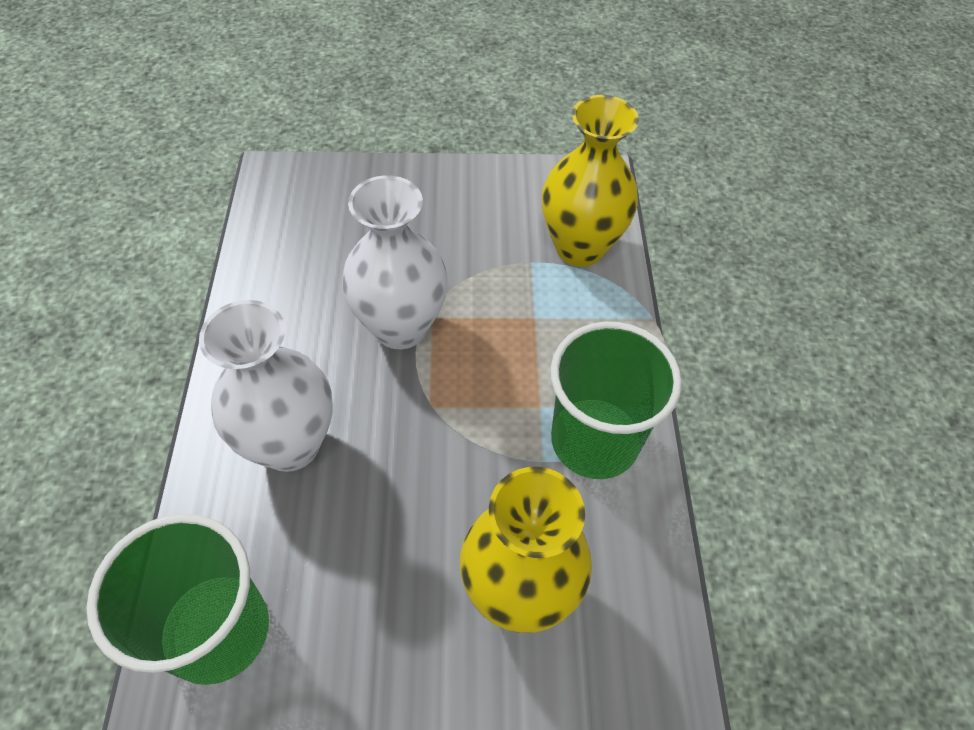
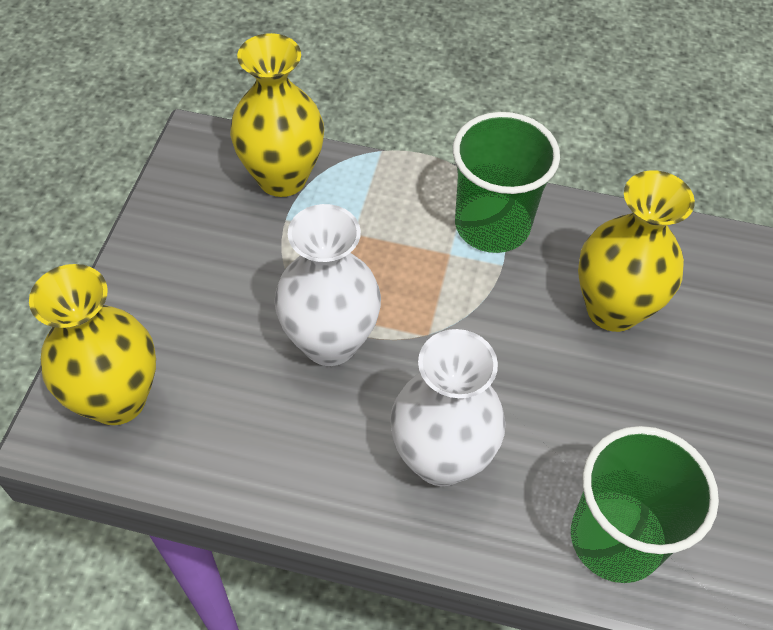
camera: 75 degrees left, 0 degrees up
(310, 200) = (117, 399): none -> yellow vase

